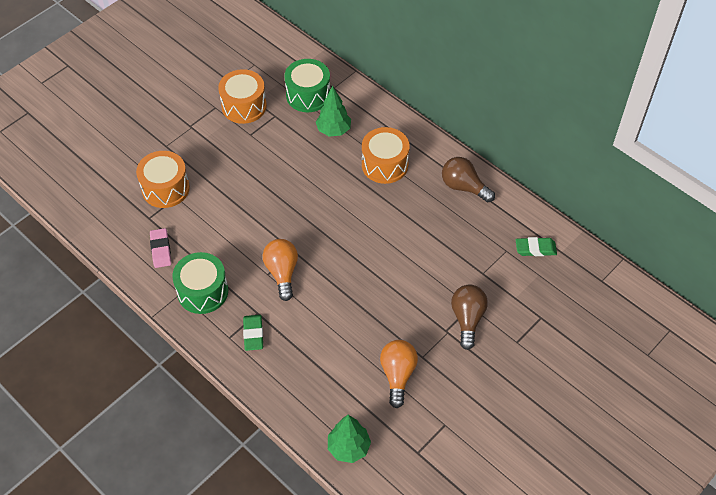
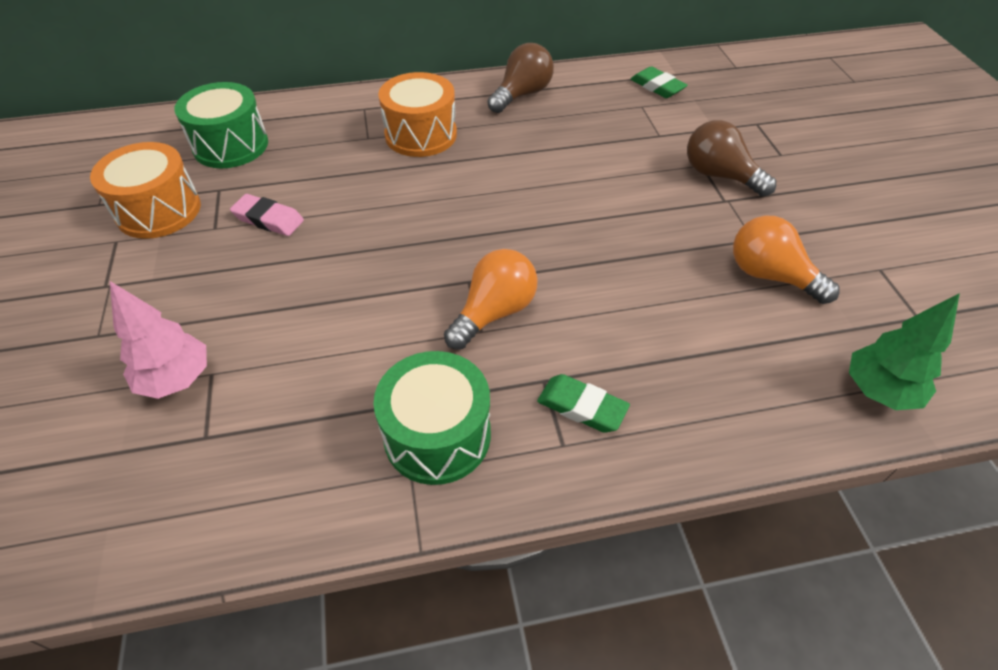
camera: 55 degrees left, 5 degrees down
(161, 250) = (290, 454): pink eraser -> pink eraser (268, 219)
(165, 188) = (177, 379): orange drum -> pink tree
(282, 272) = (494, 312): orange light bulb -> orange light bulb turned 105 degrees clockwise
(334, 130) = (315, 150): green tree -> none
(463, 187) = (522, 95): brown light bulb -> brown light bulb turned 150 degrees clockwise
(535, 249) = (657, 87): green eraser -> green eraser turned 75 degrees counterclockwise

